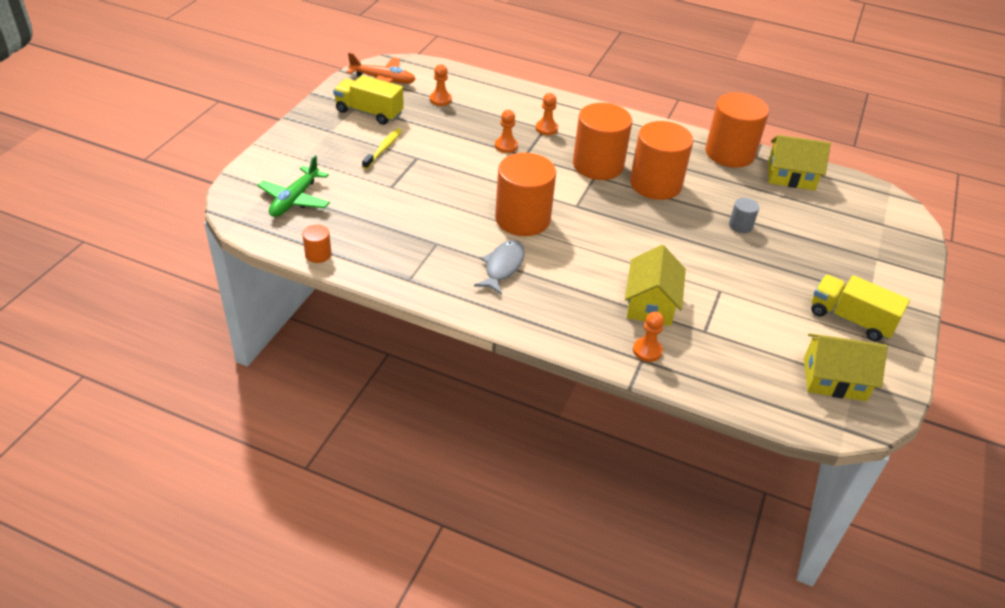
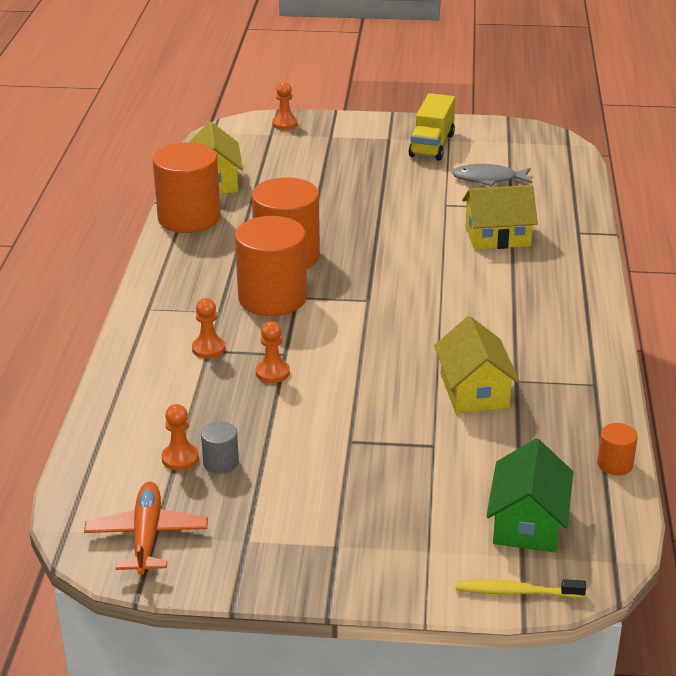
camera: 105 degrees left, 10 degrees down
(295, 199) = (528, 523): green plane -> green house
(369, 112) = (259, 521): yellow truck -> none
(383, 149) = (350, 477): yellow toothbrush -> yellow toothbrush (516, 592)
(502, 267) = (518, 328): grey fish -> grey fish (488, 179)
(522, 219) = (422, 331): orange cylinder -> none
(647, 350) = (564, 231): orange pawn -> orange pawn (285, 124)
(740, 225) = (329, 202): grey cylinder -> grey cylinder (221, 462)
(834, 379) = (515, 149): yellow house -> yellow house (474, 391)

